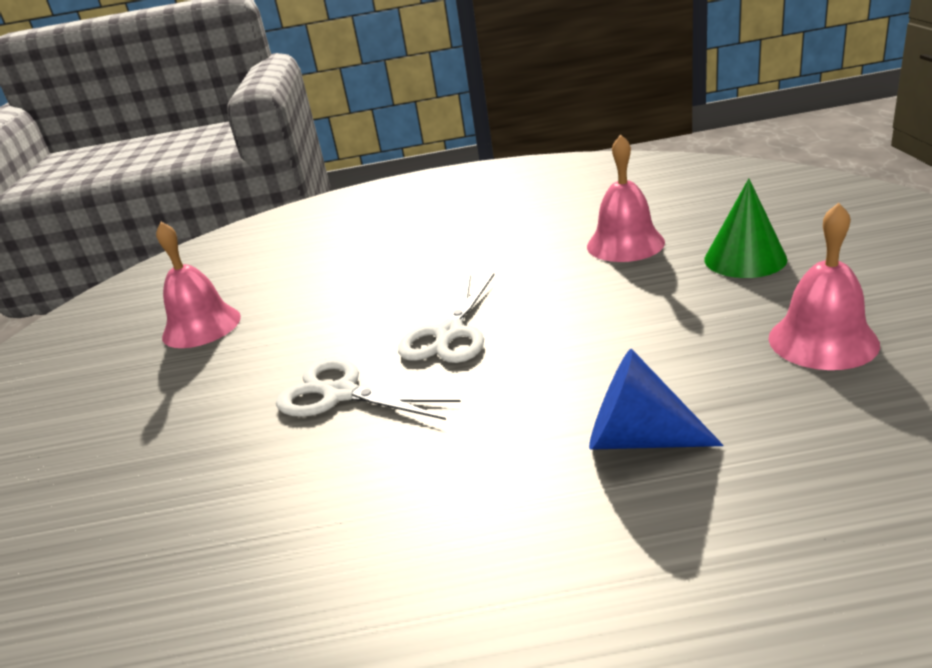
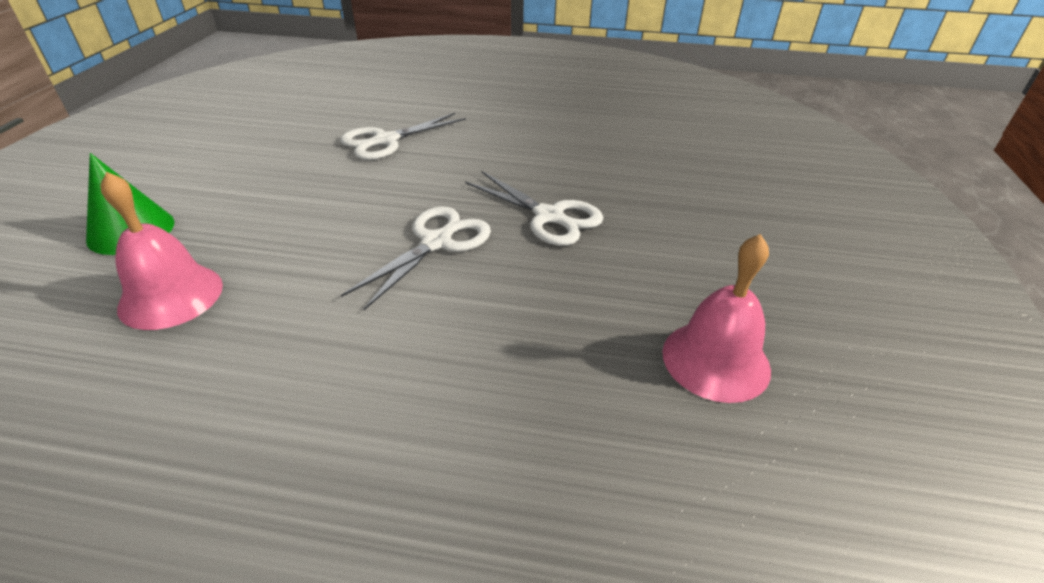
camera: 170 degrees left, 10 degrees up
(637, 438) = (385, 141): blue cone -> white scissors
(823, 340) = (221, 156): pink bell -> none

